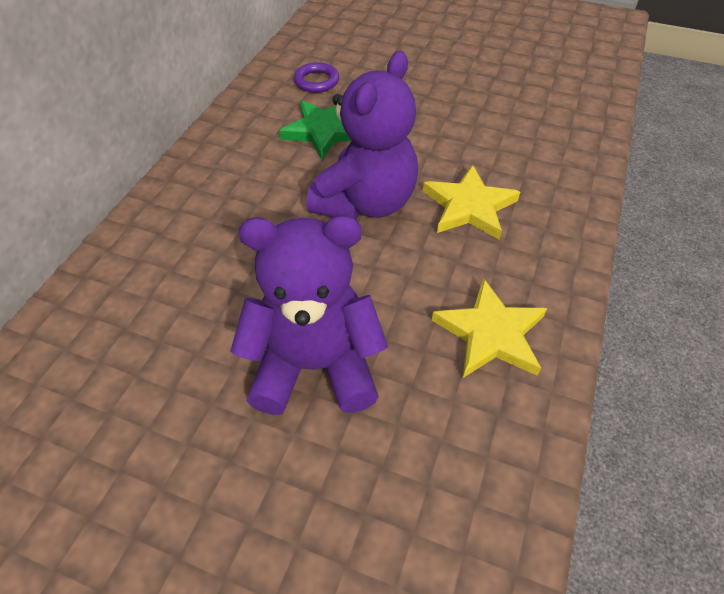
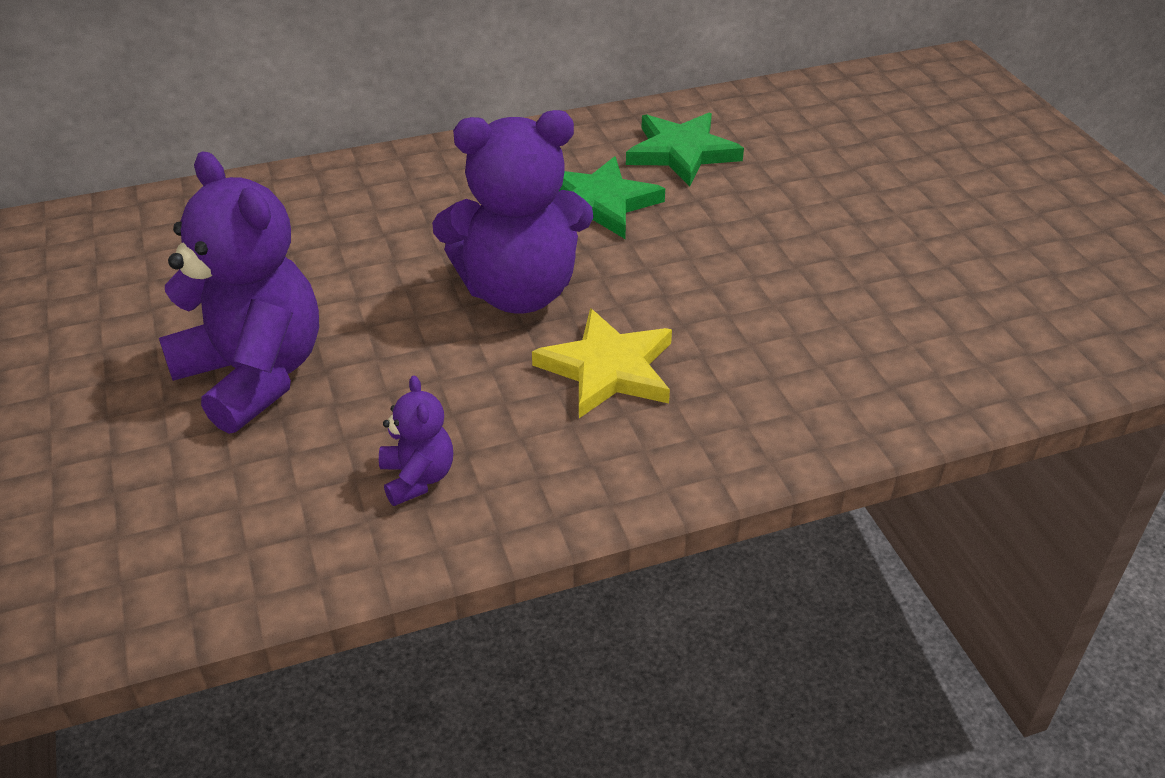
camera: 50 degrees right, 10 degrees down
(316, 81) = (682, 152): purple ring -> green star
(491, 334) = (417, 478): yellow star -> purple teddy bear

